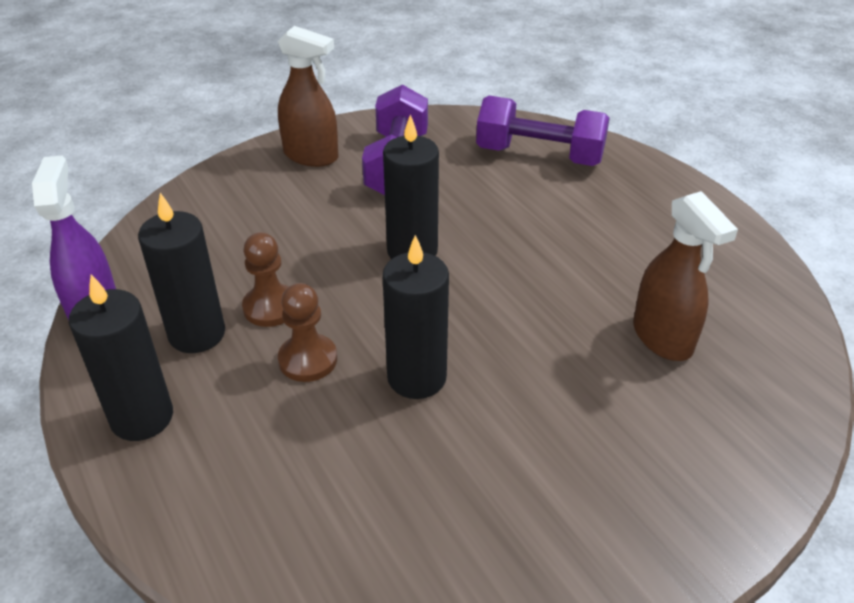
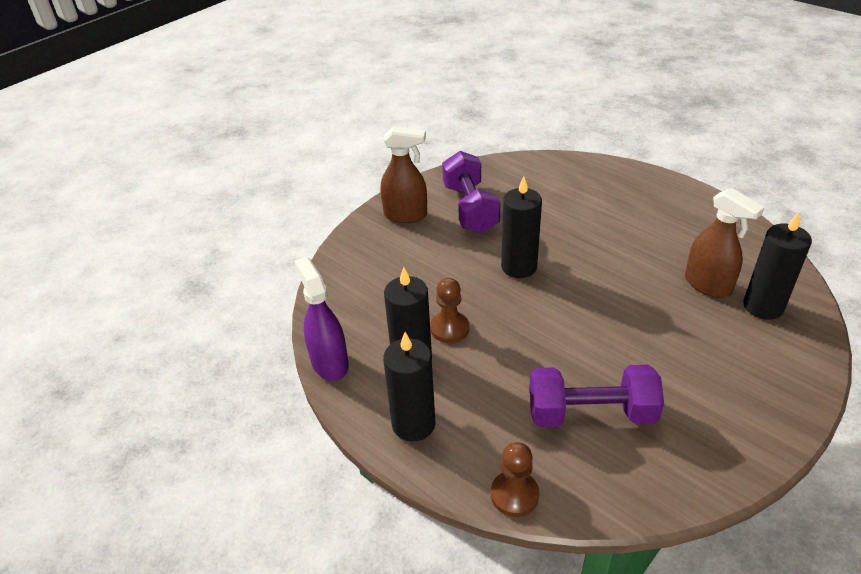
camera: 15 degrees left, 0 degrees up
(308, 360) = (498, 357): brown pawn -> brown pawn (514, 495)
(416, 377) = (574, 349): black candle -> black candle (763, 306)
(539, 155) = (561, 180): purple dumbbell -> purple dumbbell (591, 413)

